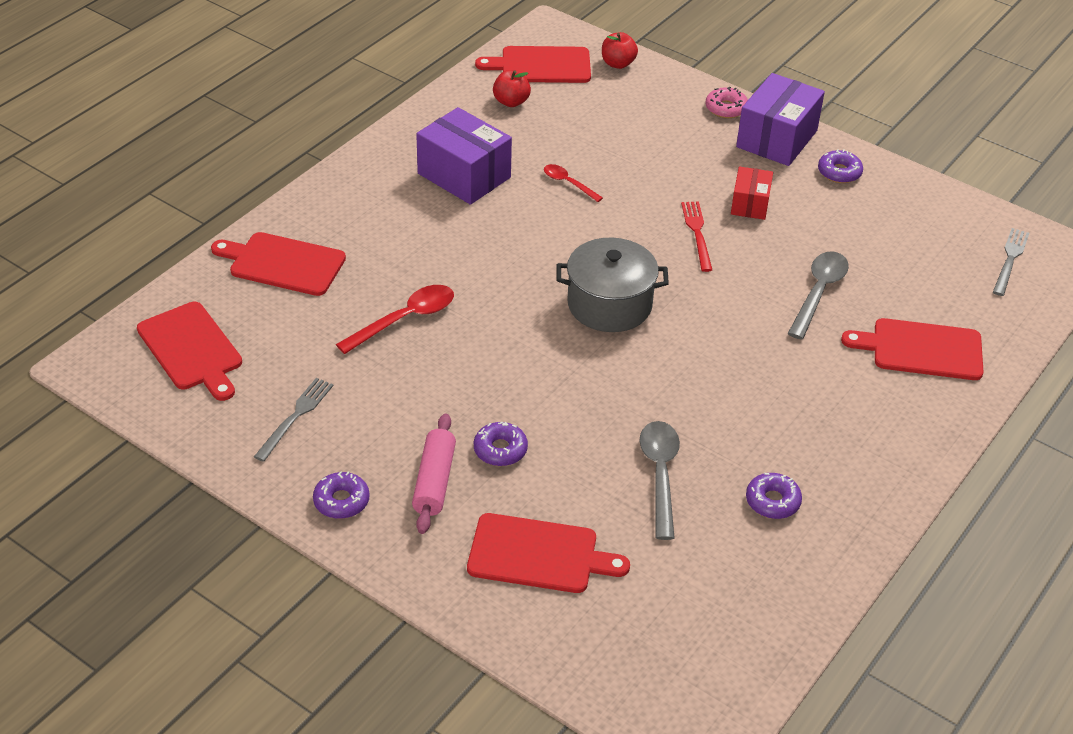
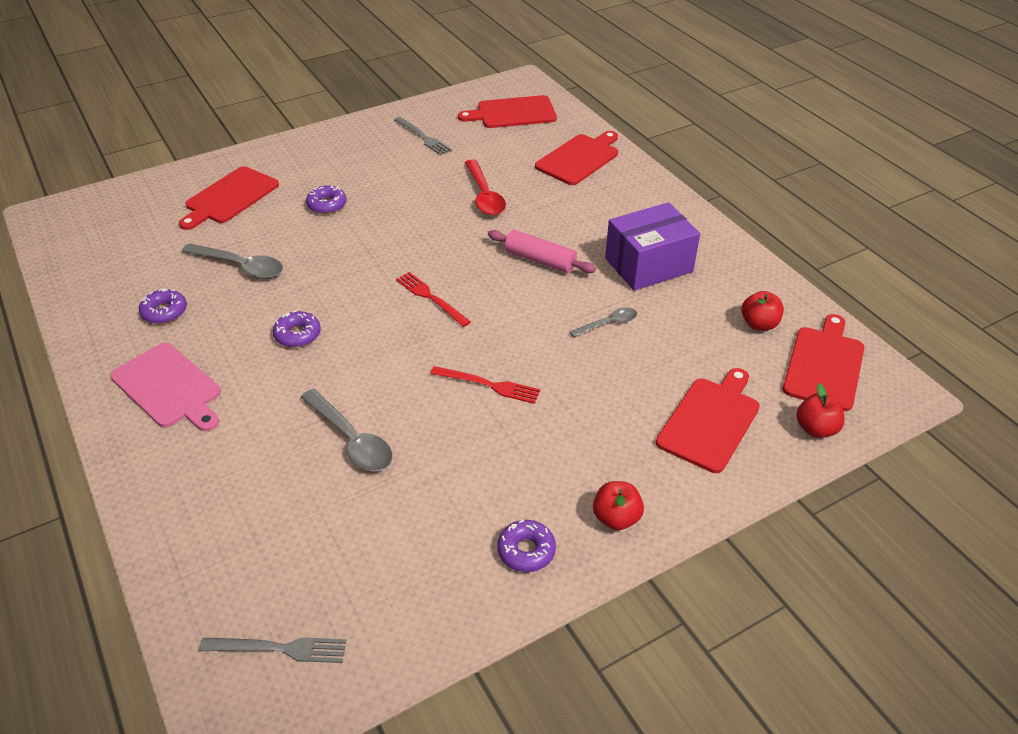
camera: 115 degrees right, 0 degrees up
(341, 501) = (340, 140): purple donut -> purple donut (298, 335)
(434, 481) = (324, 174): pink rolling pin -> pink rolling pin (540, 260)
(568, 183) = (608, 323): red spoon -> grey spoon
(609, 304) = (431, 298): grey pot -> red fork
(726, 108) = (695, 494): pink donut -> none
(750, 204) = (511, 443): red box -> none
(777, 139) = (616, 518): purple box -> red apple
(861, 439) = (168, 387): none -> pink cutting board
(921, 349) = (223, 483): red cutting board -> red cutting board (710, 421)
(1010, 260) = (279, 649): grey fork -> grey fork turned 45 degrees counterclockwise

